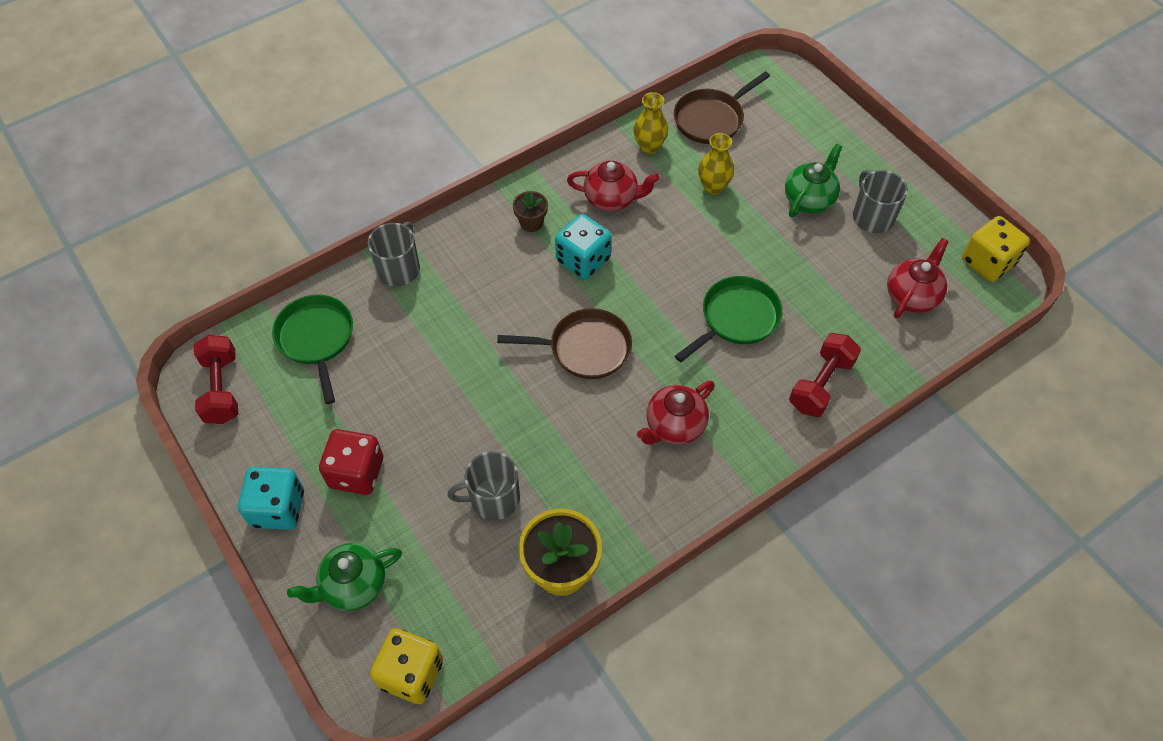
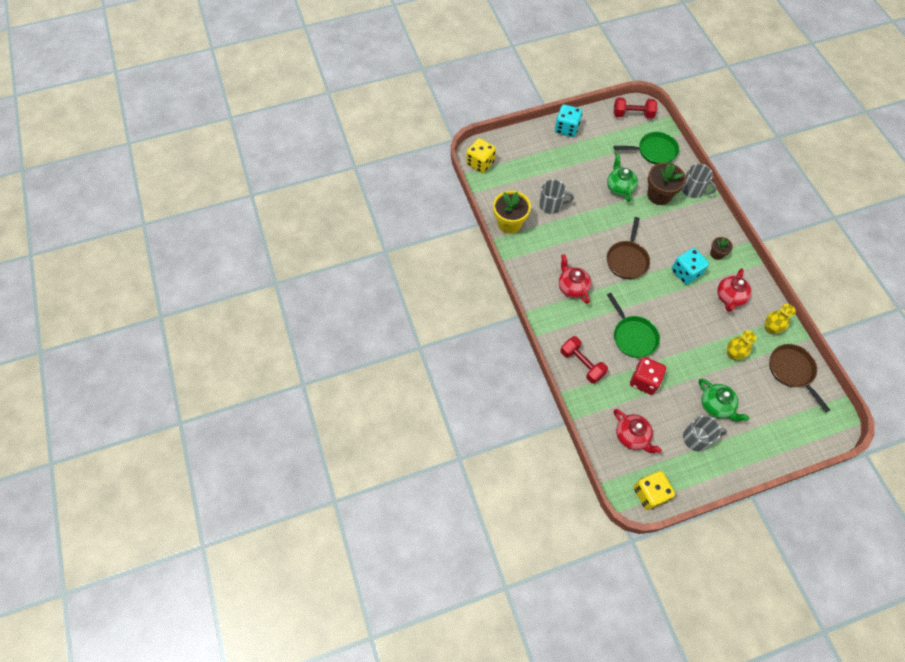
camera: 105 degrees right, 5 degrees up
(353, 585) = (524, 149): green teapot -> green teapot (619, 187)
(356, 472) = (577, 157): red dice -> red dice (644, 380)
(424, 318) = (659, 195): none -> brown flower pot
(493, 498) = (551, 205): grey mug -> grey mug turned 90 degrees clockwise

